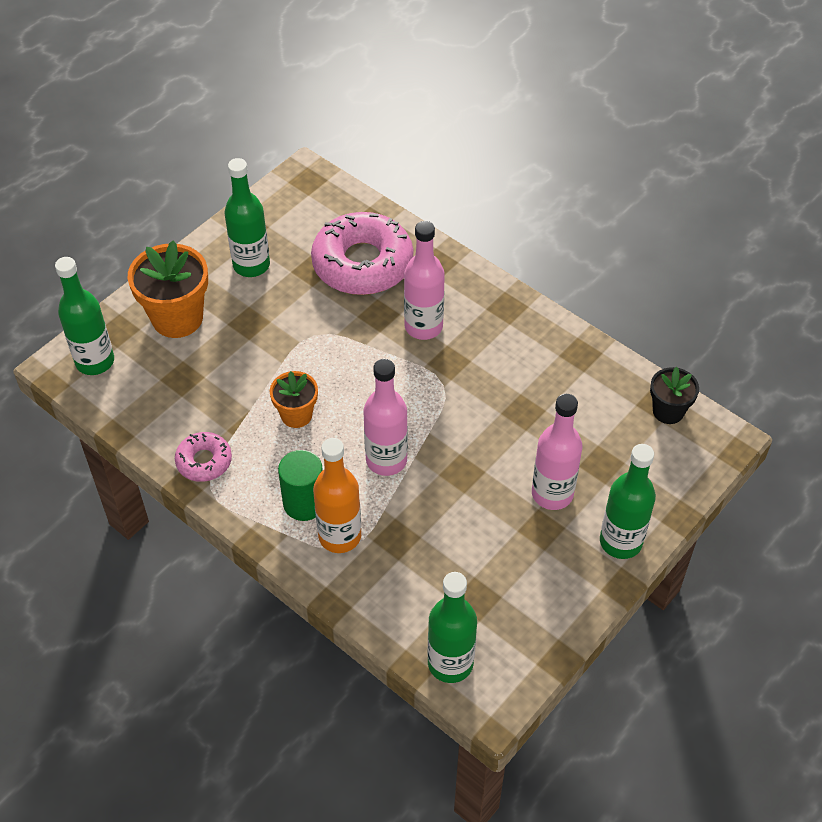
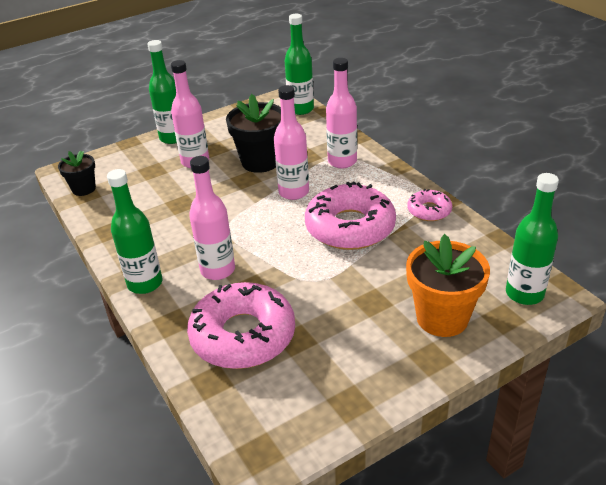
camera: 160 degrees left, 15 degrees down
(251, 265) = (356, 356): green bottle -> green bottle (145, 283)
(296, 415) = (350, 227): orange flower pot -> pink donut
(304, 503) = (360, 179): green cylinder -> none
(340, 536) = (342, 161): orange bottle -> pink bottle
(458, 512) = (260, 162): none -> black flower pot

